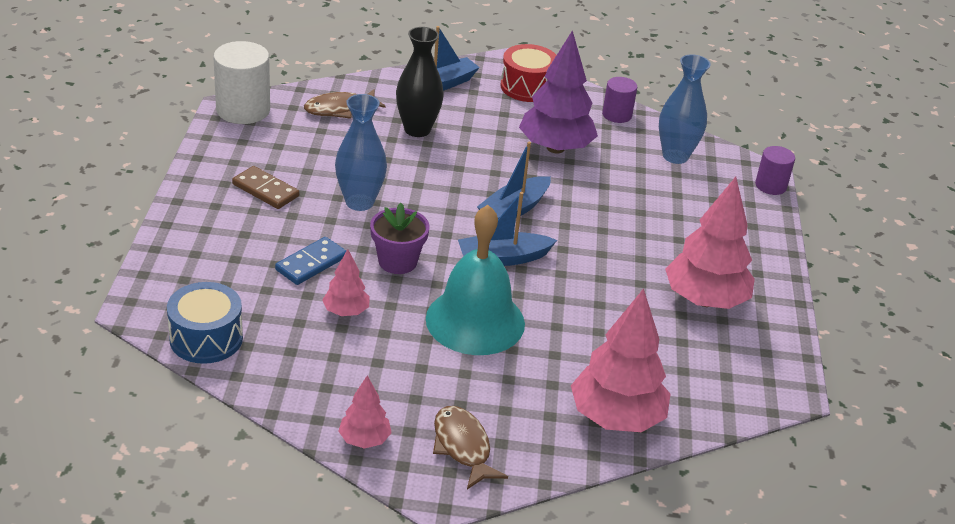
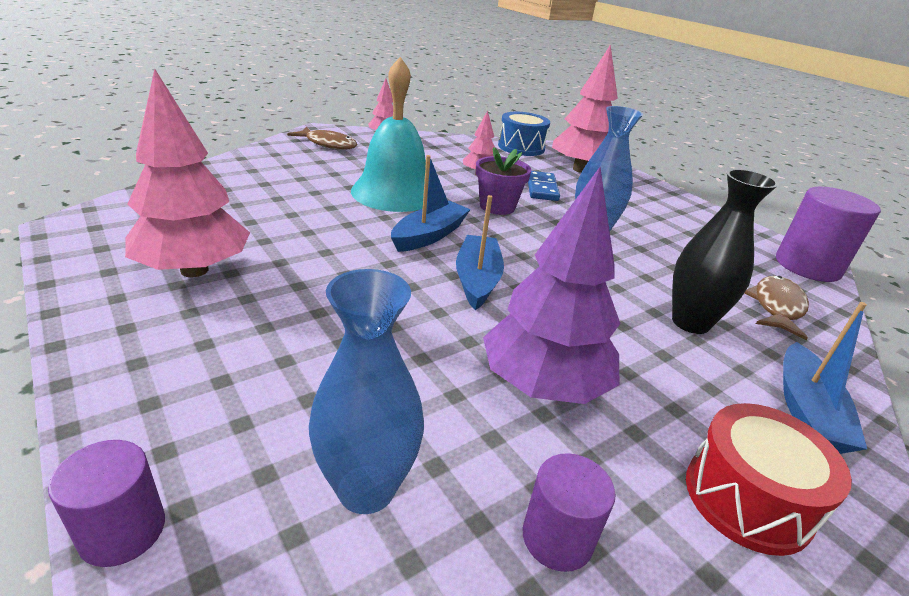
camera: 140 degrees right, 5 degrees down
(243, 110) = (807, 266): white cylinder -> purple cylinder
(265, 190) = (654, 216): brown domino -> none
(616, 417) = (237, 174): pink tree -> pink tree (580, 170)

